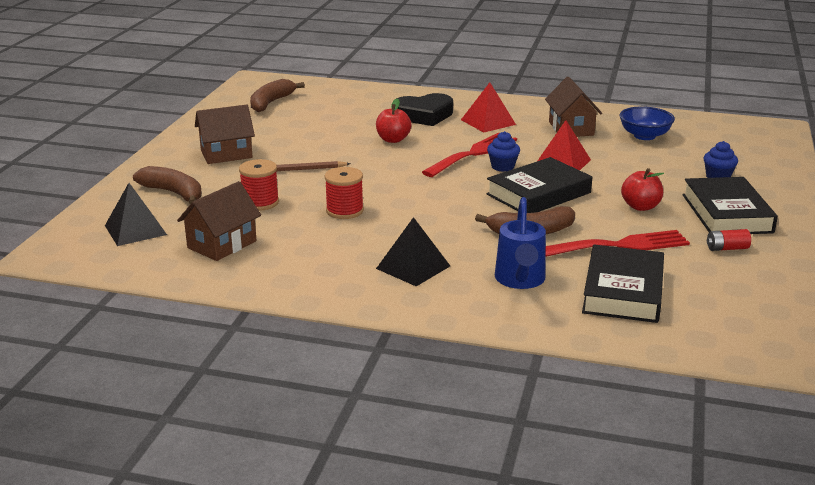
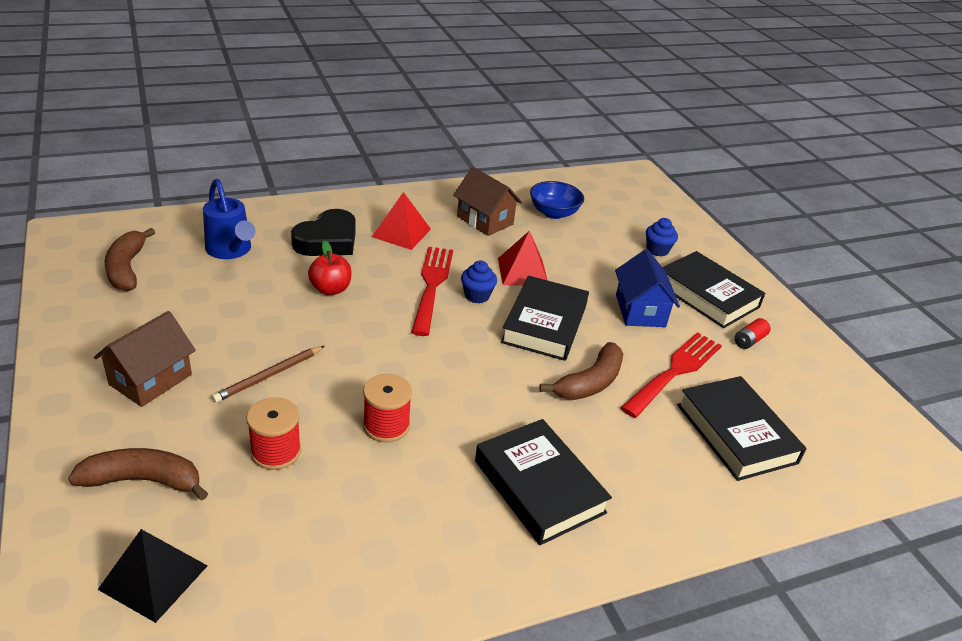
camera: 40 degrees left, 10 degrees up
(222, 244) = (298, 550): brown house -> none
(413, 267) = (539, 486): black pyramid -> black book
(520, 281) = (648, 460): blue watering can -> blue watering can (231, 251)
(640, 206) = (640, 310): red apple -> blue house

